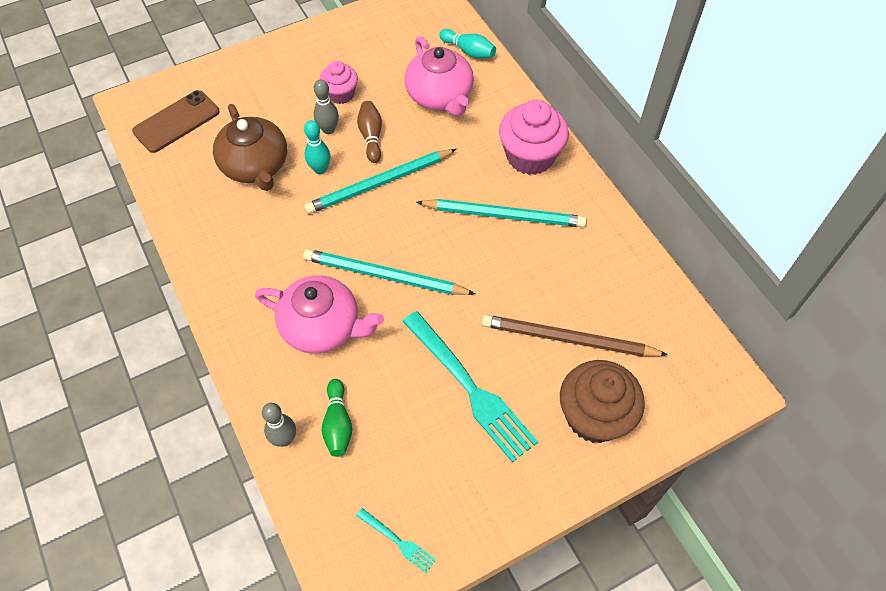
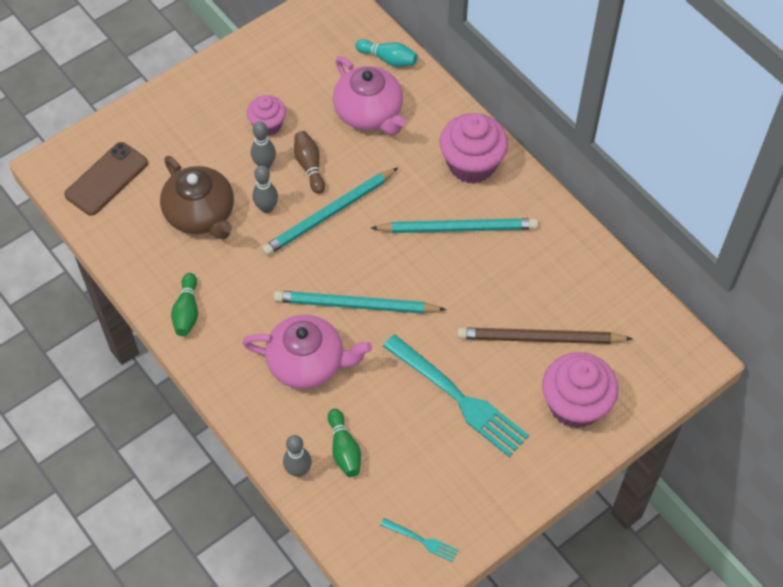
camera: 10 degrees left, 0 degrees up
(216, 256) = (187, 311): none -> green bowling pin
(320, 169) = (266, 208): turquoise bowling pin -> grey bowling pin
(594, 416) = (575, 405): brown cupcake -> pink cupcake

